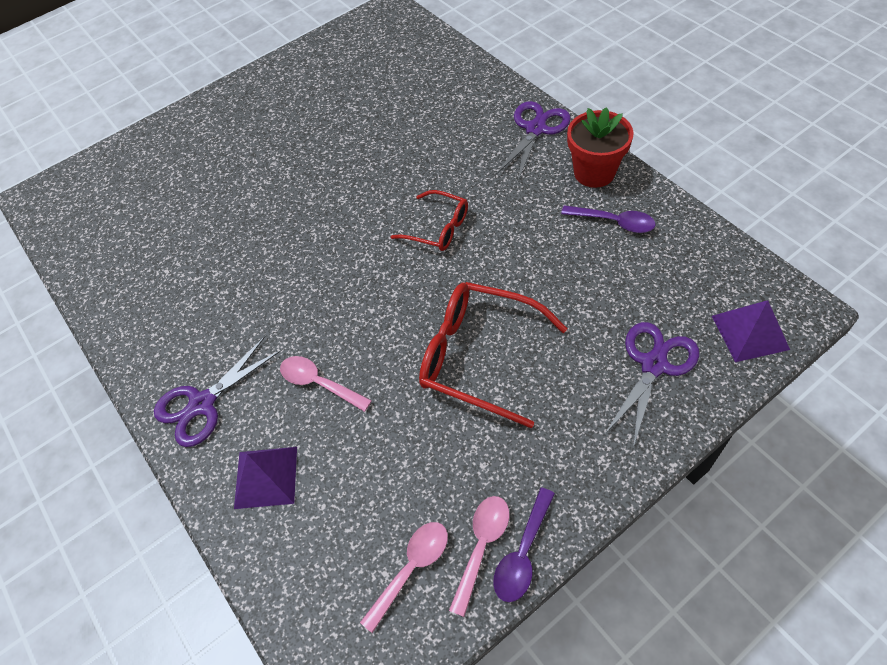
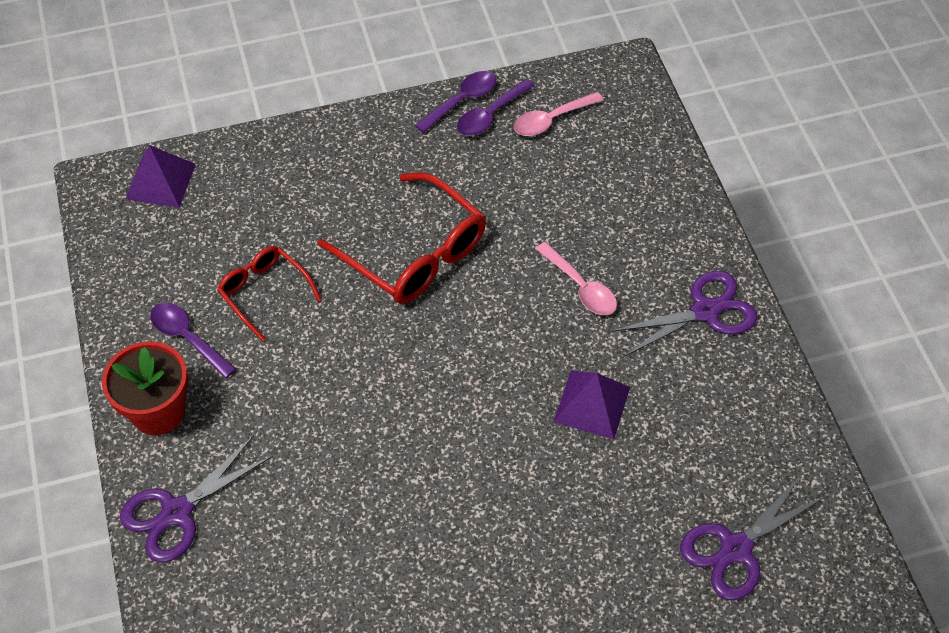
camera: 165 degrees left, 0 degrees up
(266, 477) = (654, 223): purple pyramid -> purple pyramid (592, 404)
(438, 228) = (381, 414): red glasses -> red glasses (264, 293)
(482, 546) = (490, 115): pink spoon -> purple spoon
(653, 365) = (264, 187): purple scissors -> purple scissors (736, 549)

